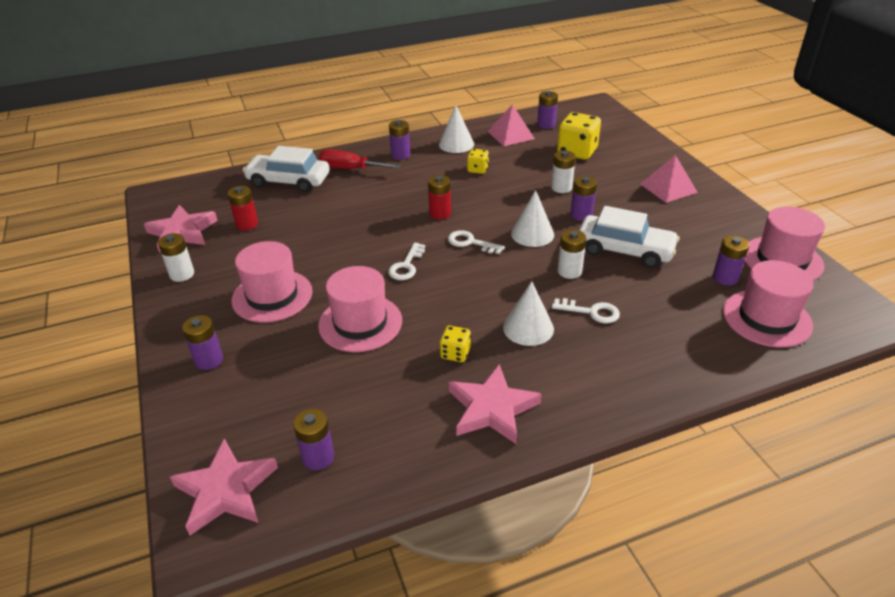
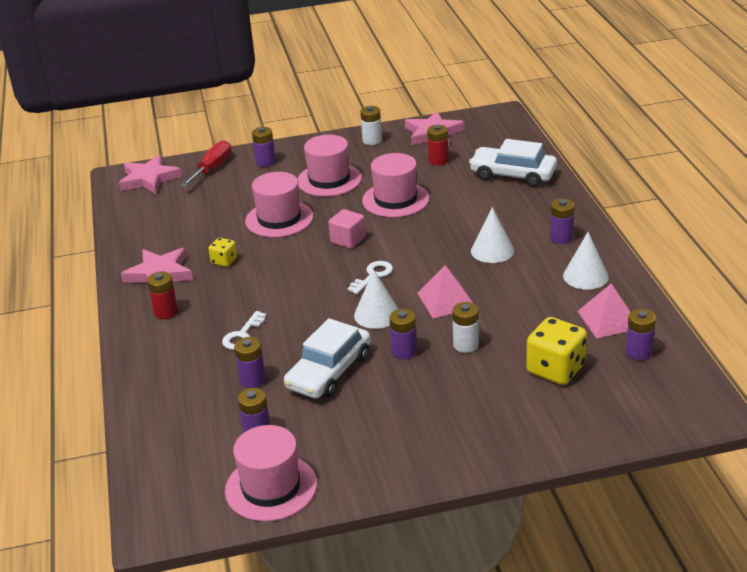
camera: 100 degrees right, 5 degrees down
(288, 181) = (513, 175): white car -> white car turned 90 degrees counterclockwise
(318, 457) = (156, 207): purple battery -> purple battery (252, 380)
(350, 169) = (533, 207): red screwdriver -> red screwdriver (212, 168)
(406, 265) = (348, 240): white key -> pink cube
(440, 213) = (430, 260): red battery -> red battery (166, 312)
(477, 169) = (519, 288): yellow dice -> none
(528, 328) = (237, 298): white cone -> white cone (492, 250)
(569, 271) = (306, 330): white battery -> none
(668, 188) = (448, 432): pink pyramid -> pink pyramid (446, 300)
(766, 318) = (186, 444): pink hat -> pink hat (395, 199)

